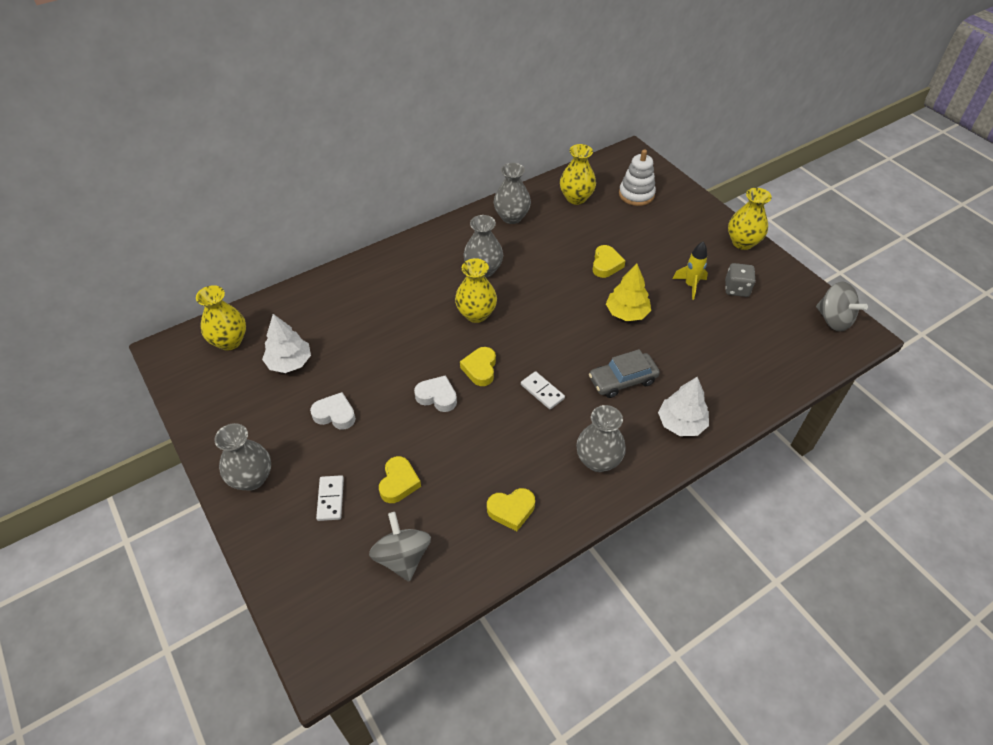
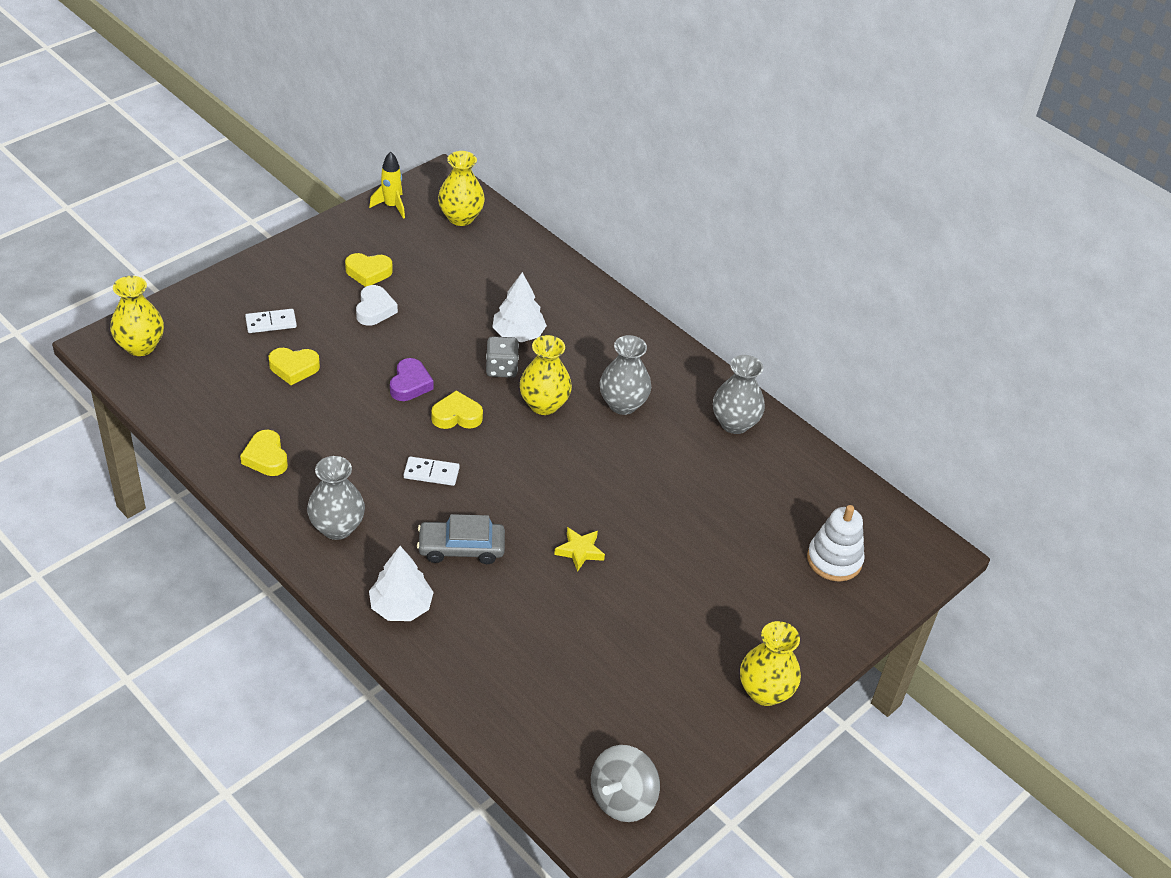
camera: 75 degrees right, 5 degrees down
(252, 478) = (290, 266): grey vase -> none
(289, 362) = (439, 265): white tree -> white tree (518, 334)
(402, 557) = (208, 382): grey spinning top -> none
(437, 396) = (410, 384): white heart -> purple heart
(542, 391) = (431, 473): white domino -> white domino turned 60 degrees clockwise
(576, 198) = (800, 490): yellow vase -> yellow vase (140, 346)
(606, 264) = (668, 527): yellow heart -> yellow heart (368, 272)
(622, 380) = (461, 548): grey car -> grey car turned 60 degrees counterclockwise
(627, 313) = (579, 551): yellow tree -> yellow star
(690, 285) = (651, 622): yellow rocket -> yellow rocket (391, 206)
(736, 289) = (658, 678): grey dice -> grey dice (501, 368)

